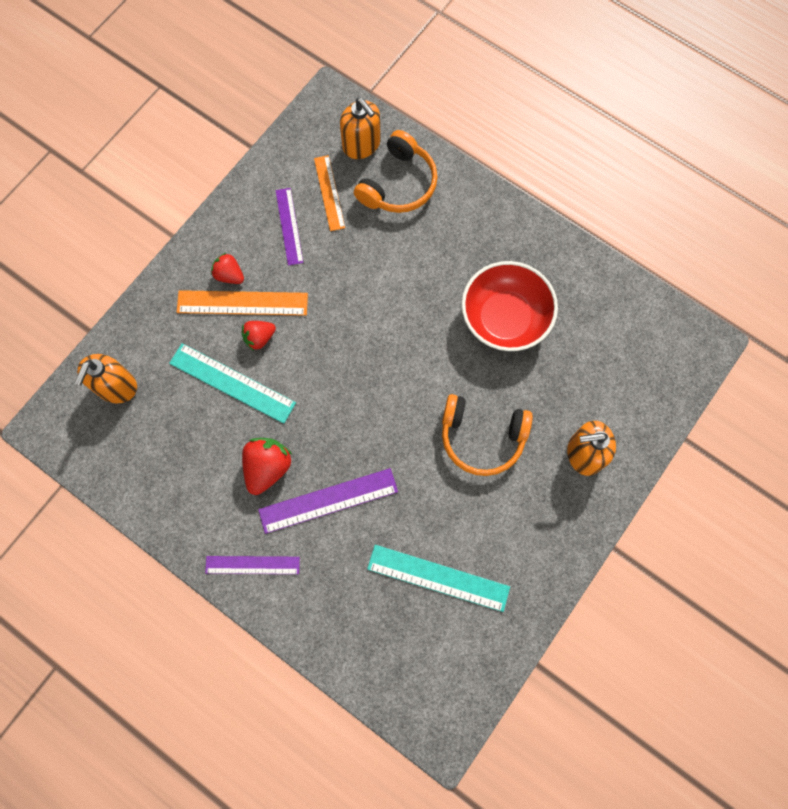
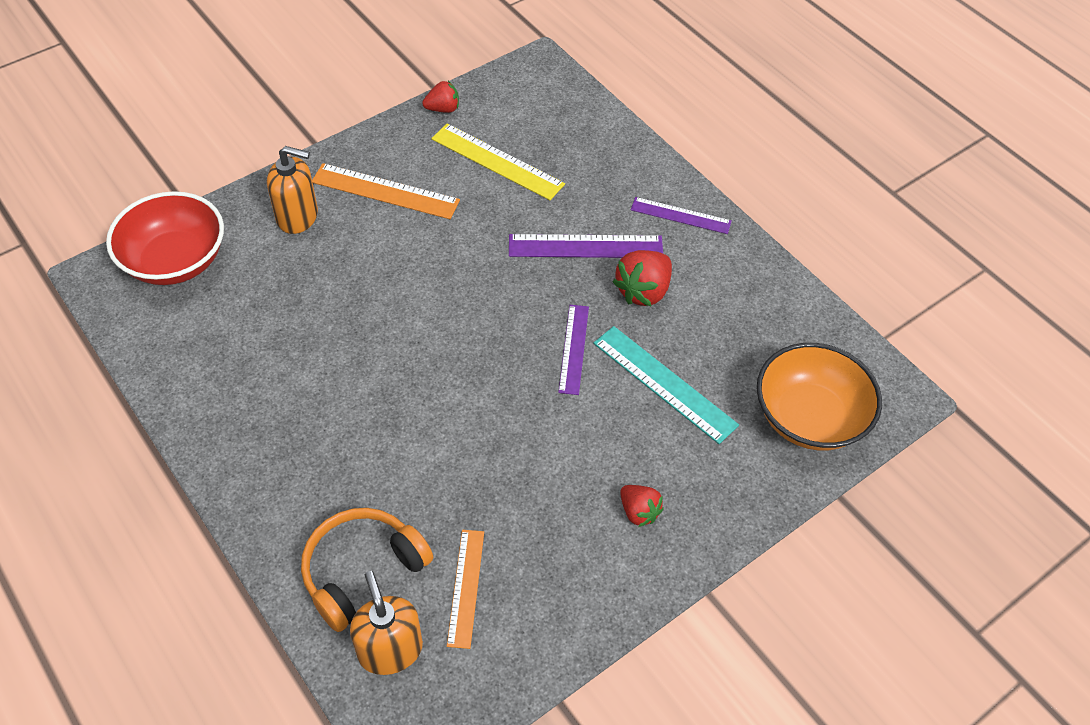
camera: 165 degrees left, 20 degrees down
(116, 387) = (809, 417): orange soap dispenser -> orange bowl
(242, 303) = (630, 471): orange ruler -> orange ruler (385, 191)
(259, 338) = (618, 424): red strawberry -> red strawberry (443, 109)
(289, 226) = (538, 555): purple ruler -> purple ruler (573, 349)
(438, 578) = (497, 161): turquoise ruler -> yellow ruler
(482, 437) = (397, 257): orange headphones -> none
(505, 318) = (308, 364): red bowl -> red bowl (175, 261)

